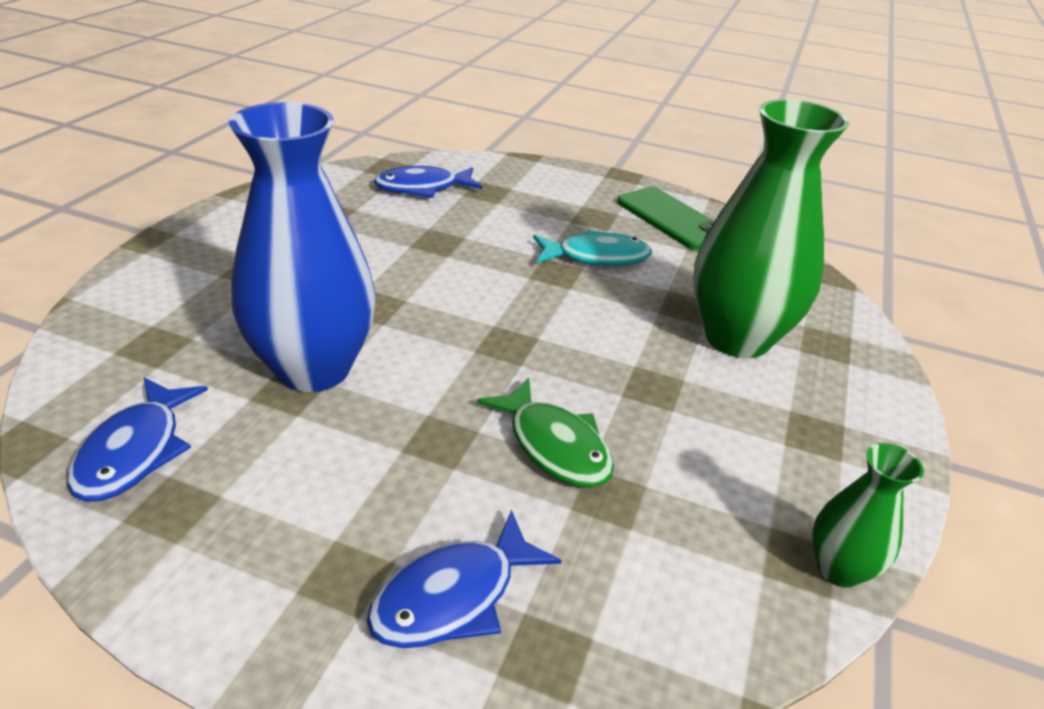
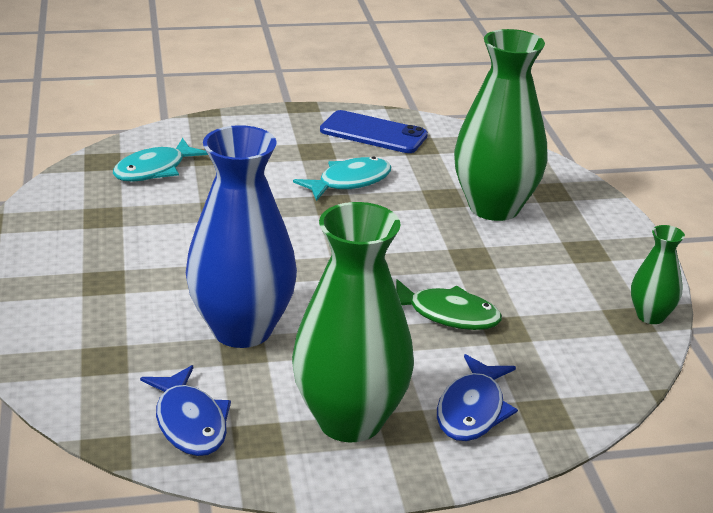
camera: 30 degrees left, 5 degrees down
(294, 534) = (350, 420): none -> green vase
(422, 188) = (154, 170): blue fish -> turquoise fish
(671, 219) = (373, 133): green phone -> blue phone

